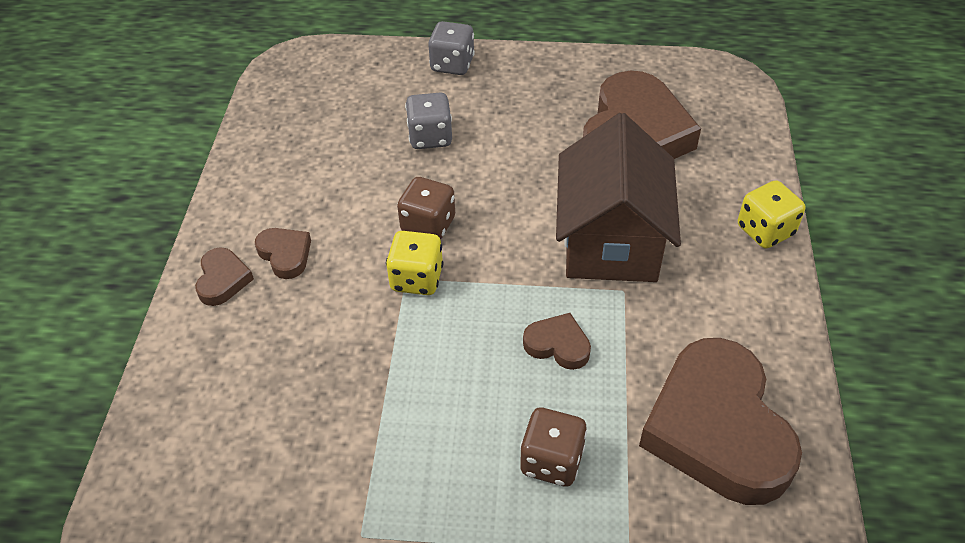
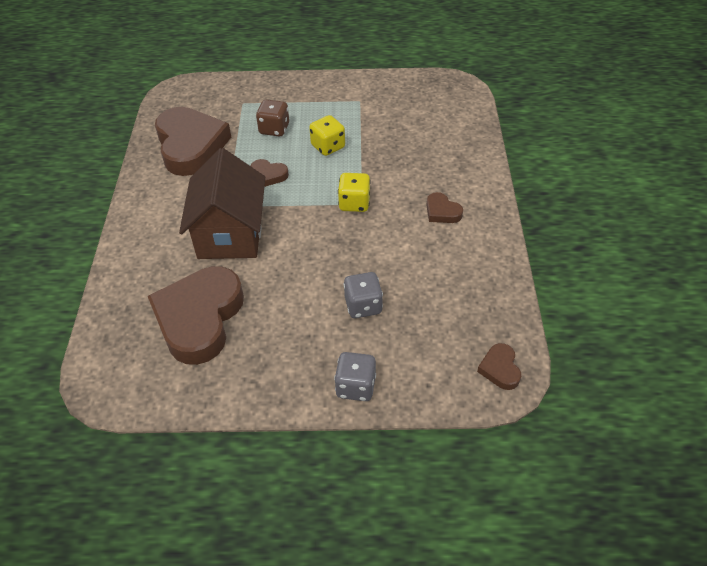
camera: 175 degrees right, 0 degrees up
(223, 280) = (474, 195): brown heart -> brown heart (500, 369)
(428, 225) = (353, 236): brown dice -> none
(765, 230) = (125, 248): yellow dice -> yellow dice (328, 146)

